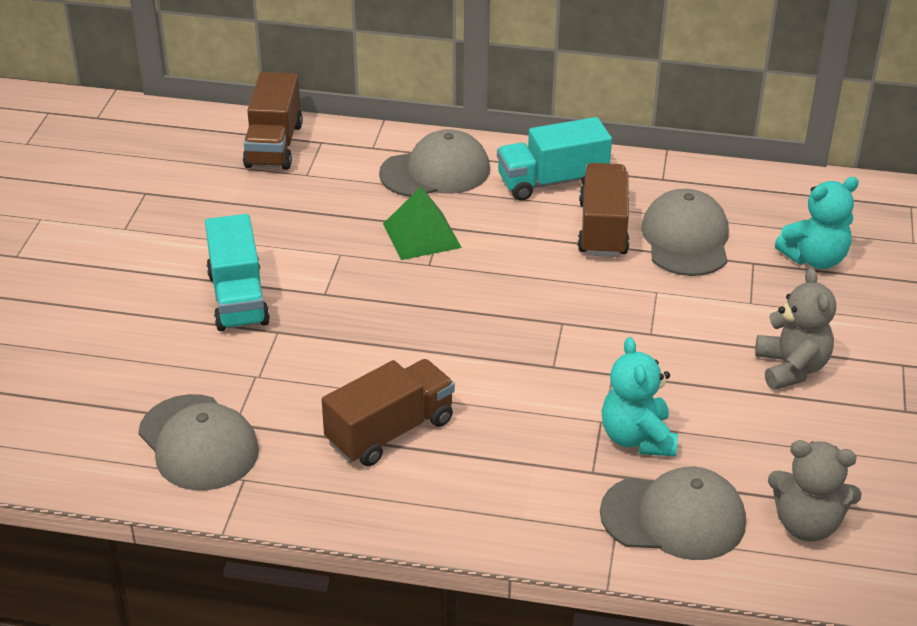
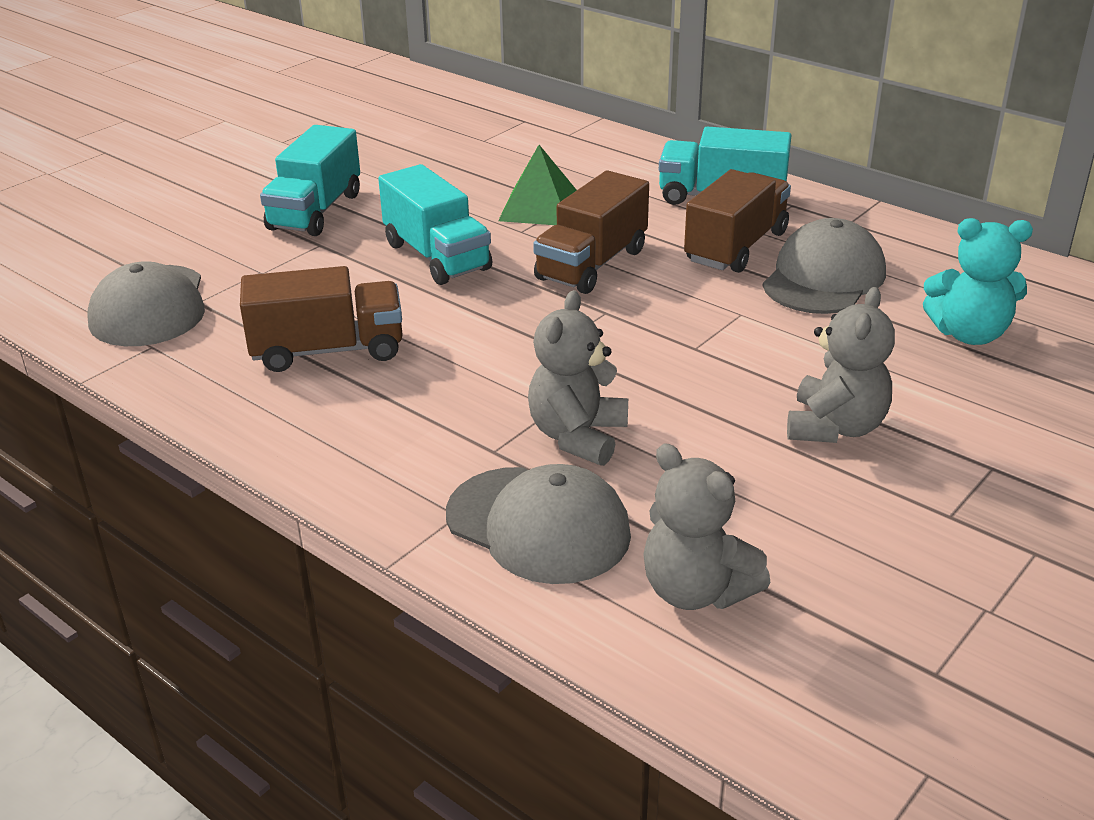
camera: 30 degrees right, 5 degrees down
(274, 145) = (479, 114): brown truck -> brown truck (592, 264)
(386, 312) = (437, 256): none -> turquoise truck
(435, 171) = (609, 164): grey cap -> none
(637, 438) = (577, 436): turquoise teddy bear -> grey teddy bear

